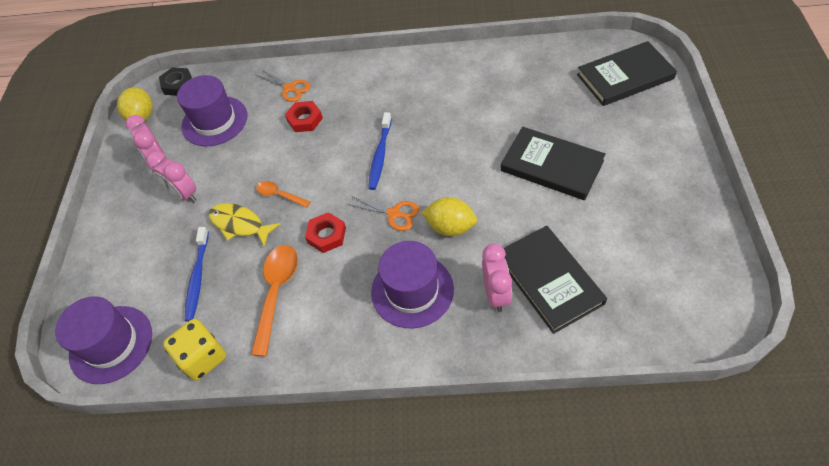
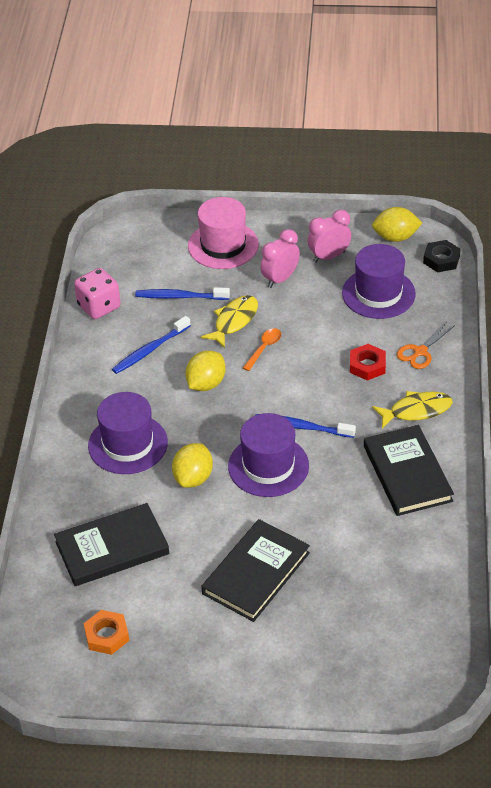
camera: 90 degrees right, 10 degrees down
(111, 344) = (127, 250): purple hat -> purple hat (268, 466)
(123, 250) = (223, 245): none -> pink hat
(203, 357) = (99, 306): yellow dice -> pink dice
(276, 293) = (150, 350): orange spoon -> blue toothbrush
(326, 235) = (206, 384): red nut -> yellow lemon
(357, 84) = (416, 410): none -> yellow fish
(394, 214) = (220, 435): orange scissors -> none
(495, 294) = (107, 505): pink clock -> none
(625, 77) = (388, 673): black book -> black book (407, 473)
(653, 266) = (106, 635): none -> orange nut

